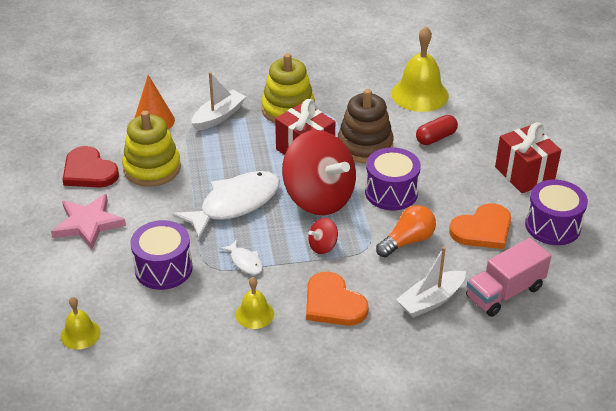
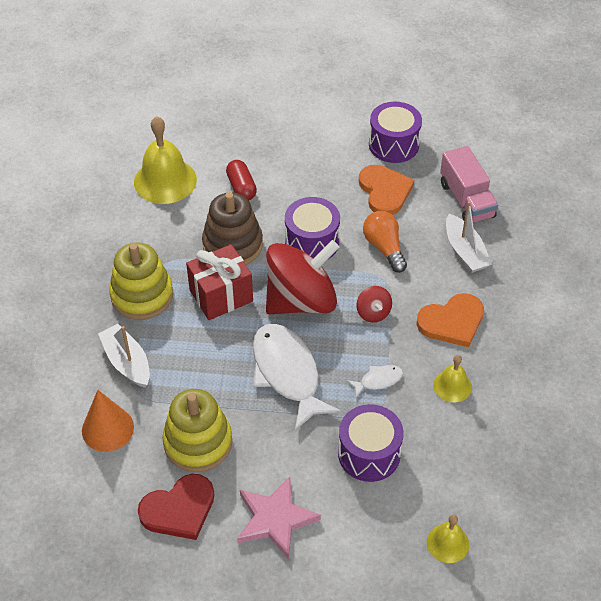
camera: 75 degrees left, 10 degrees up
(524, 174) = (319, 141): red gift -> none

